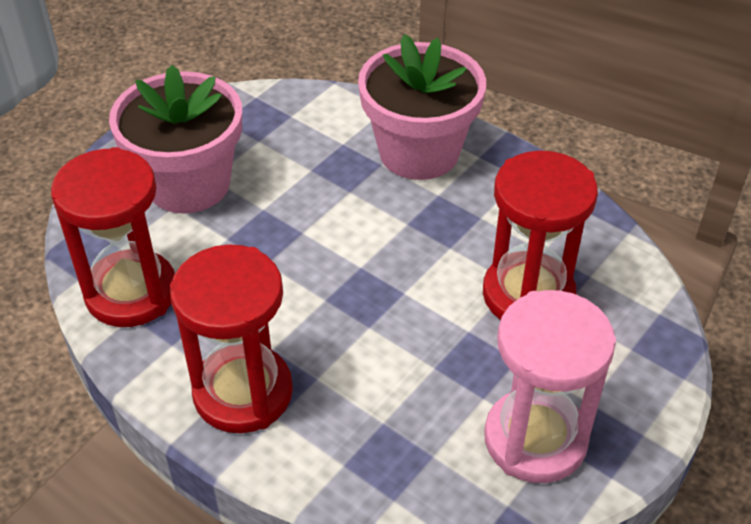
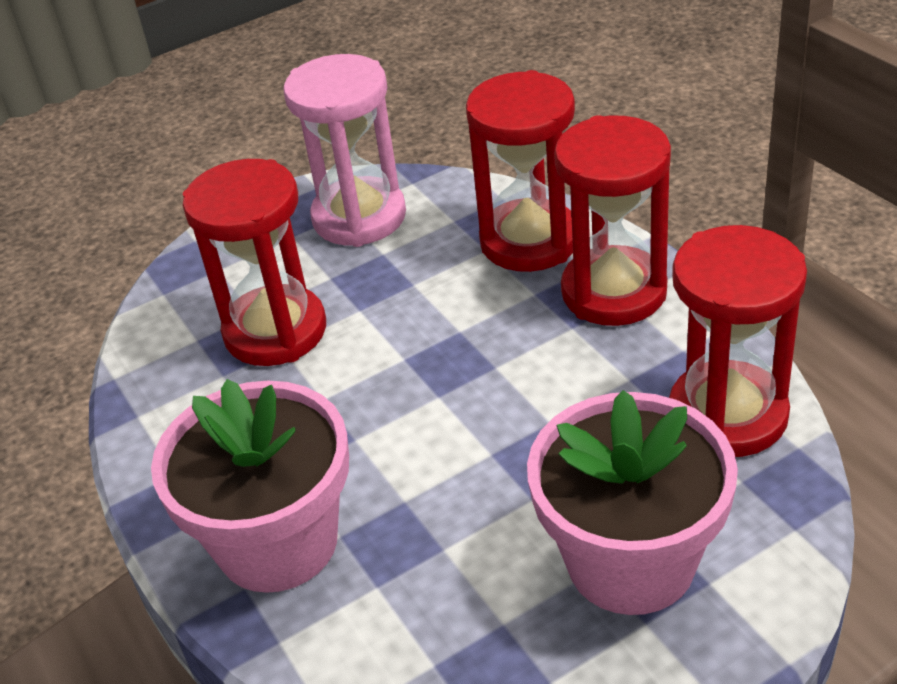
camera: 155 degrees left, 5 degrees down
(342, 440) = (529, 241): none -> red hourglass

